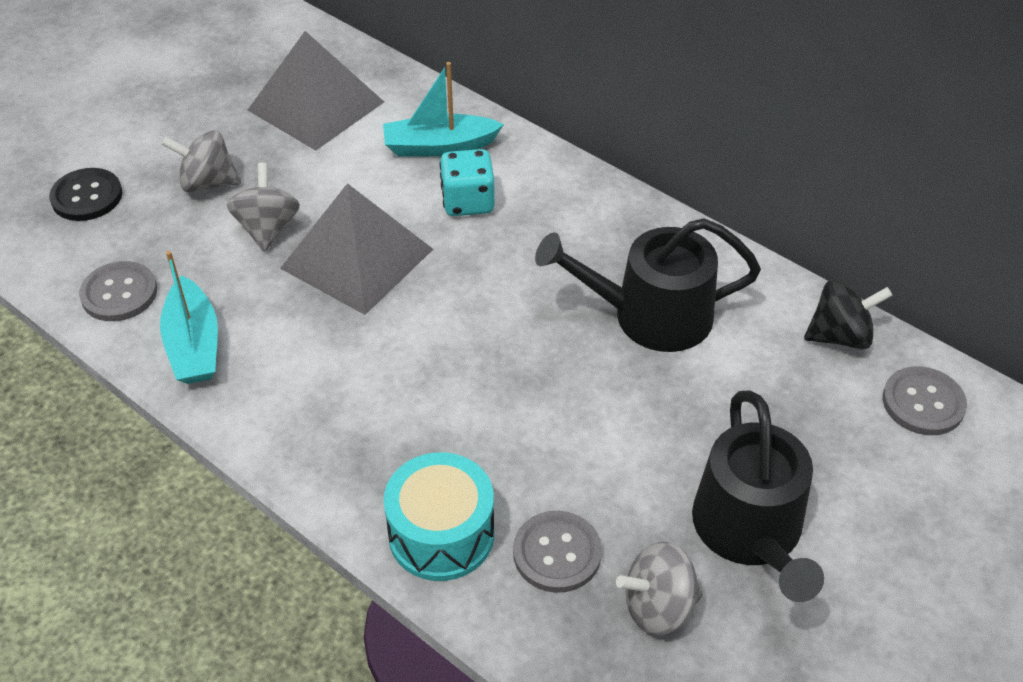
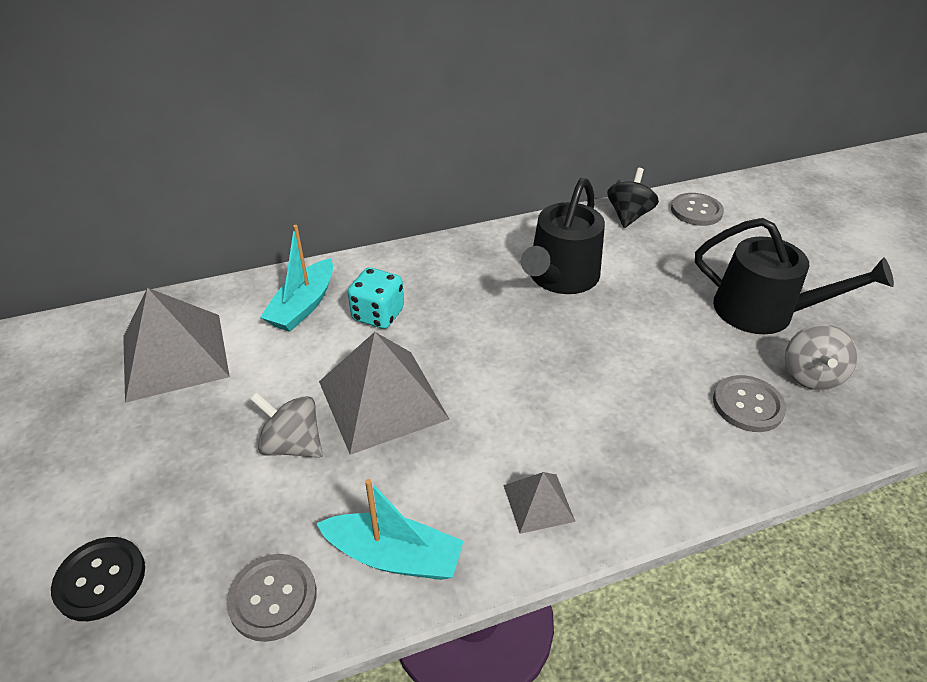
camera: 60 degrees left, 5 degrees down
(207, 183) = (190, 467): grey spinning top -> none
(305, 418) = (538, 502): none -> grey pyramid
(441, 534) = (705, 461): turquoise drum -> none

